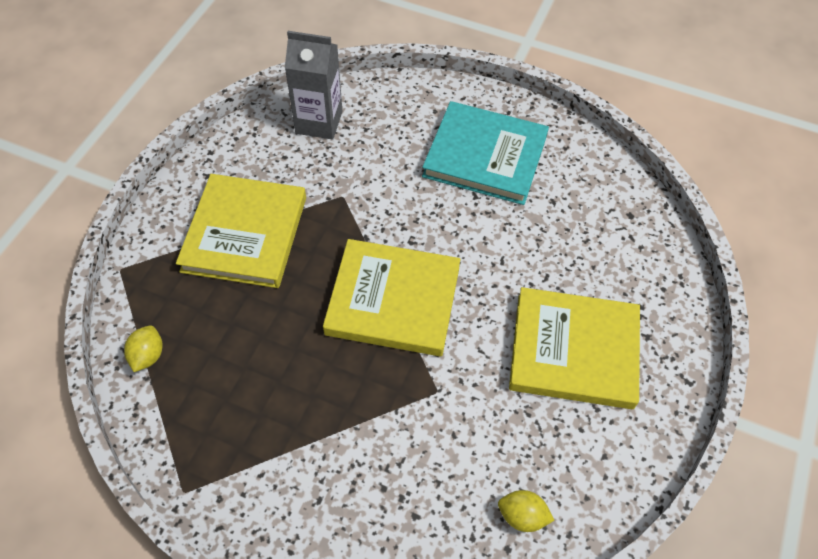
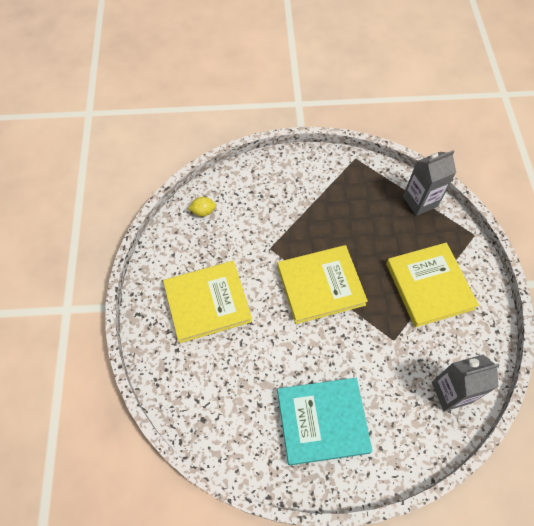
camera: 155 degrees right, 5 degrees up
(148, 356) = (420, 201): yellow lemon -> grey carton

